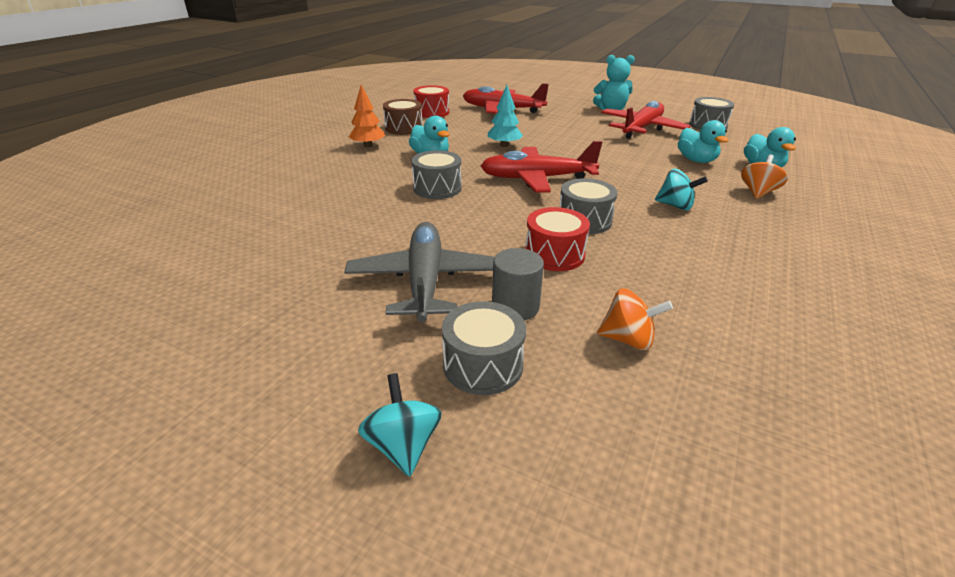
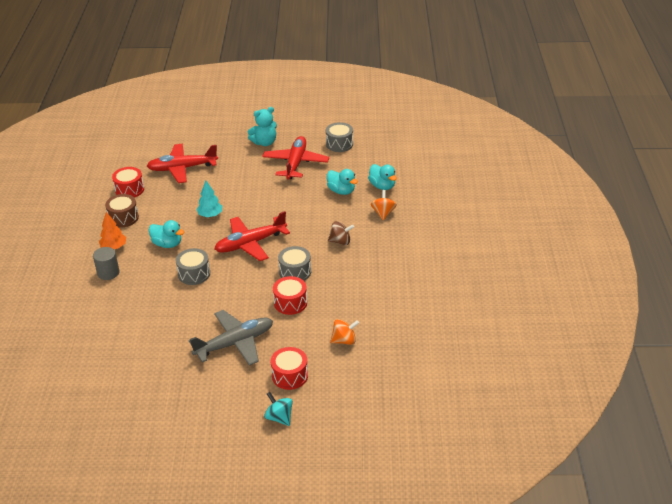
camera: 25 degrees left, 5 degrees up
(425, 280) = (235, 343): grey plane -> grey plane turned 90 degrees clockwise
(483, 365) = (290, 376): grey drum -> red drum
(515, 307) = (287, 342): grey cylinder -> grey cylinder (108, 273)
(675, 206) = (340, 241): turquoise spinning top -> brown spinning top

